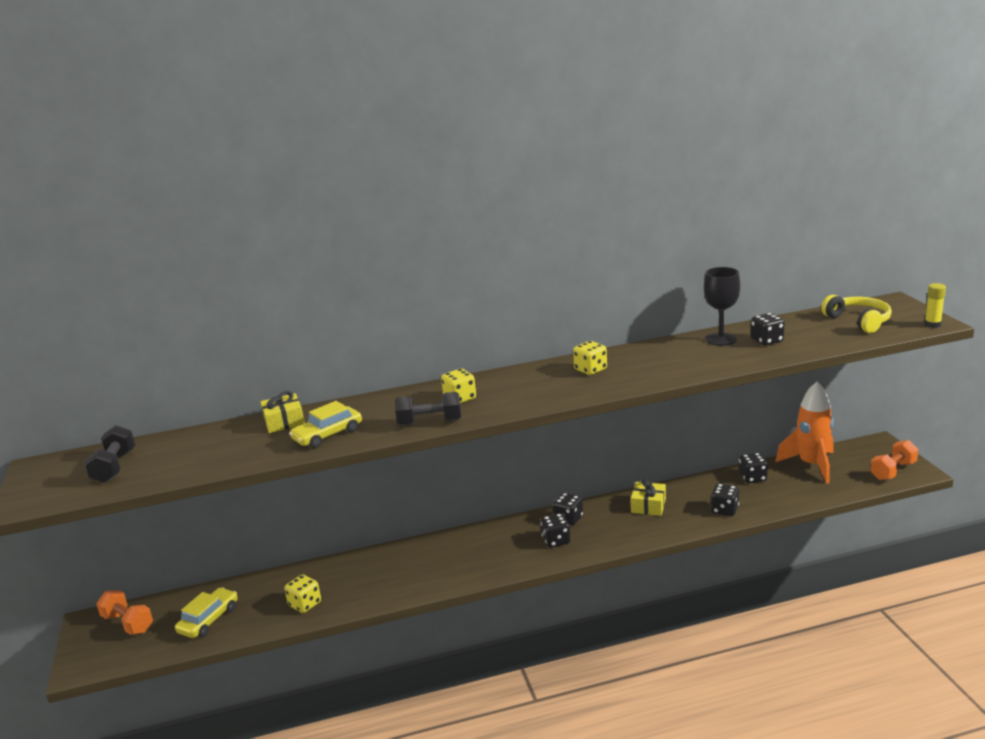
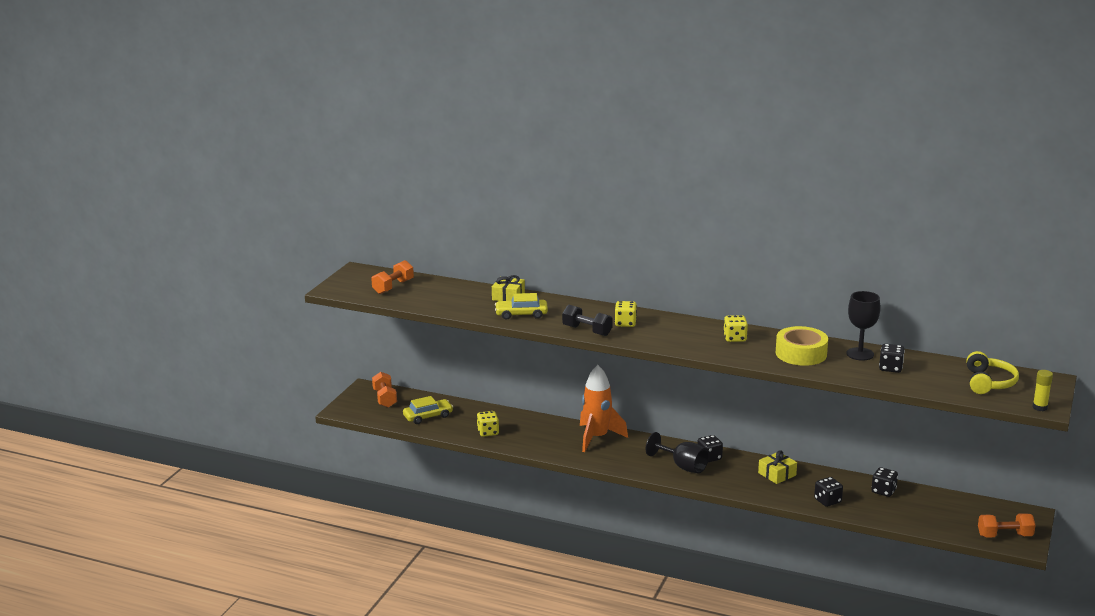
camera: 35 degrees right, 0 degrees up
(114, 467) = (393, 287): black dumbbell -> orange dumbbell
(556, 540) = (682, 466): black dice -> black goblet
(673, 359) = (801, 353): none -> yellow tape
(811, 465) = (945, 503): orange rocket -> orange rocket (597, 438)

